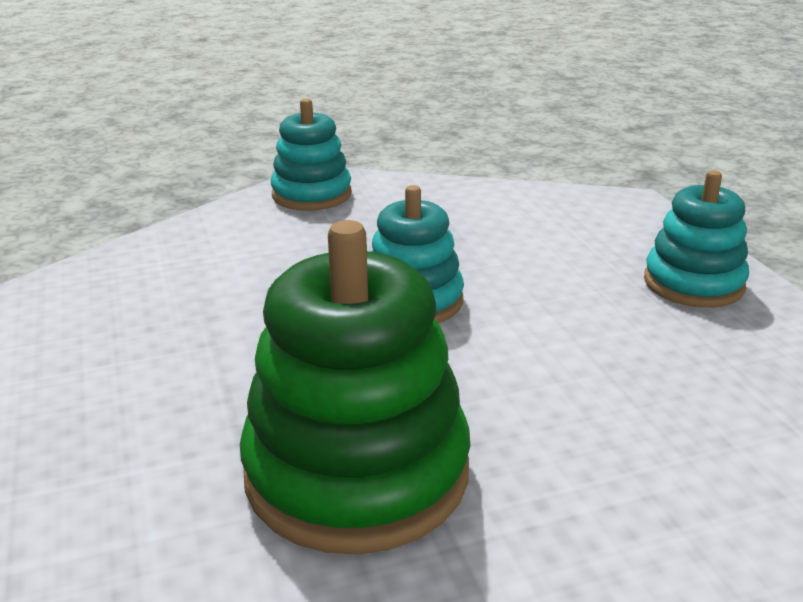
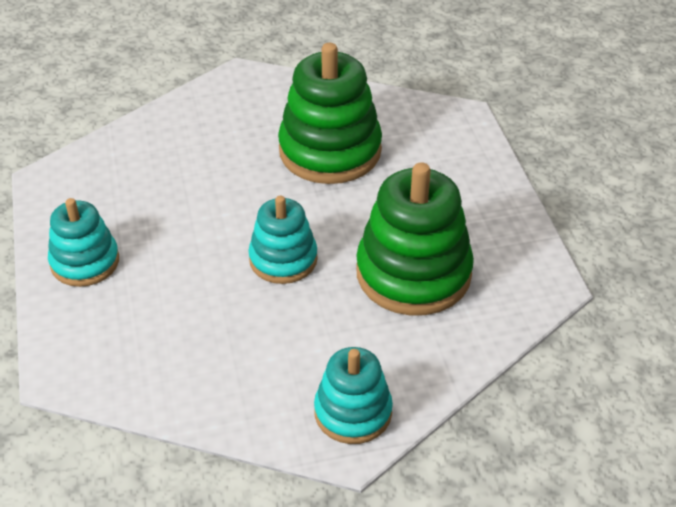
camera: 175 degrees left, 15 degrees up
(222, 296) = (413, 273): none -> green stacking toy

